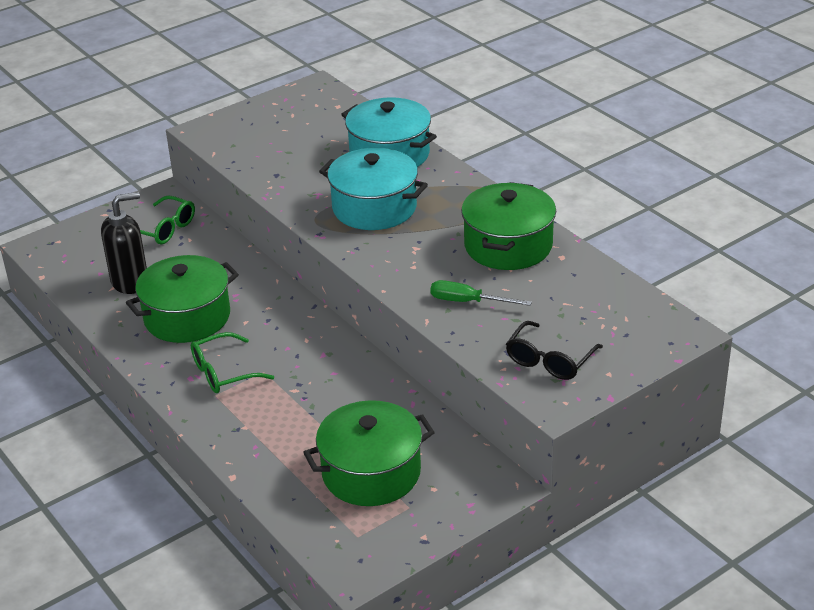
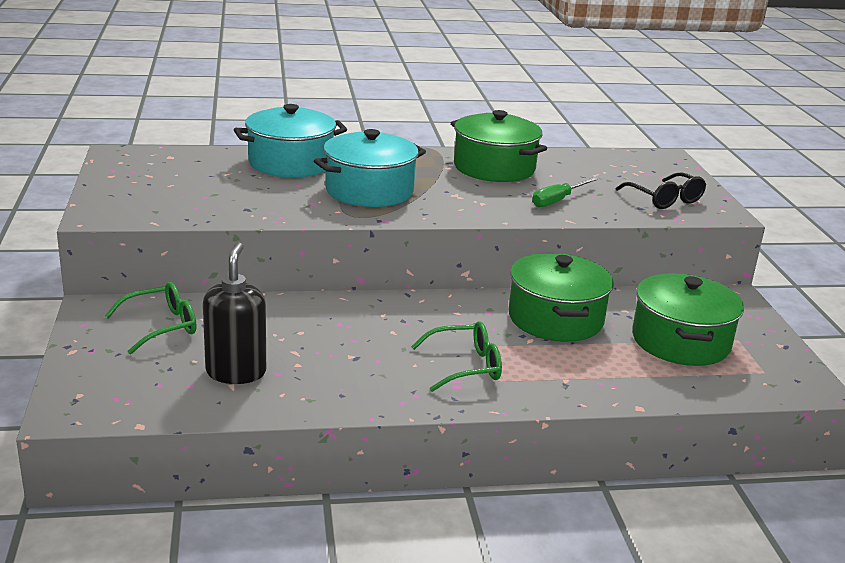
camera: 65 degrees left, 10 degrees down
(187, 317) = (346, 358): green pot -> green pot (555, 318)
(223, 373) = (466, 366): green glasses -> green glasses turned 105 degrees counterclockwise

